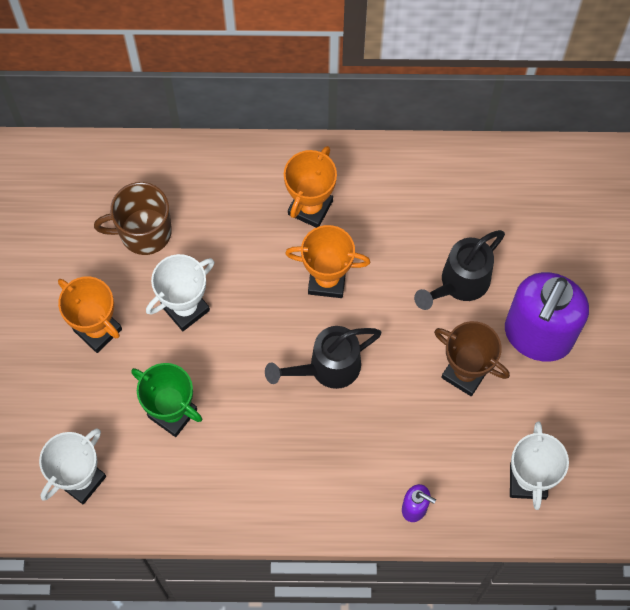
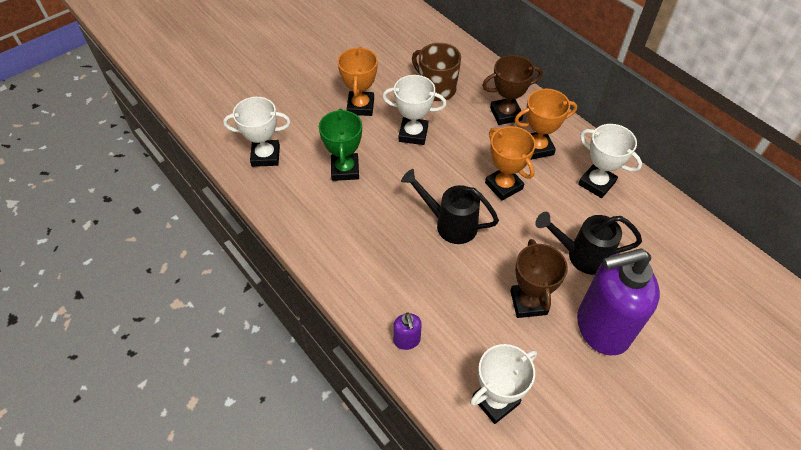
camera: 50 degrees right, 15 degrees down
(241, 196) = (505, 114): none -> brown trophy
(398, 195) = (596, 183): none -> white trophy

